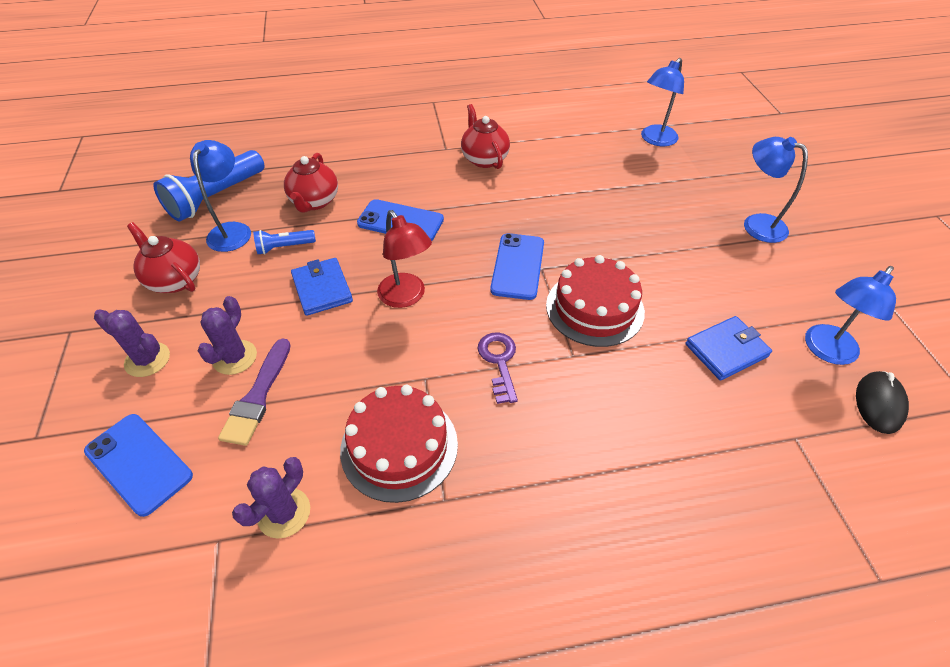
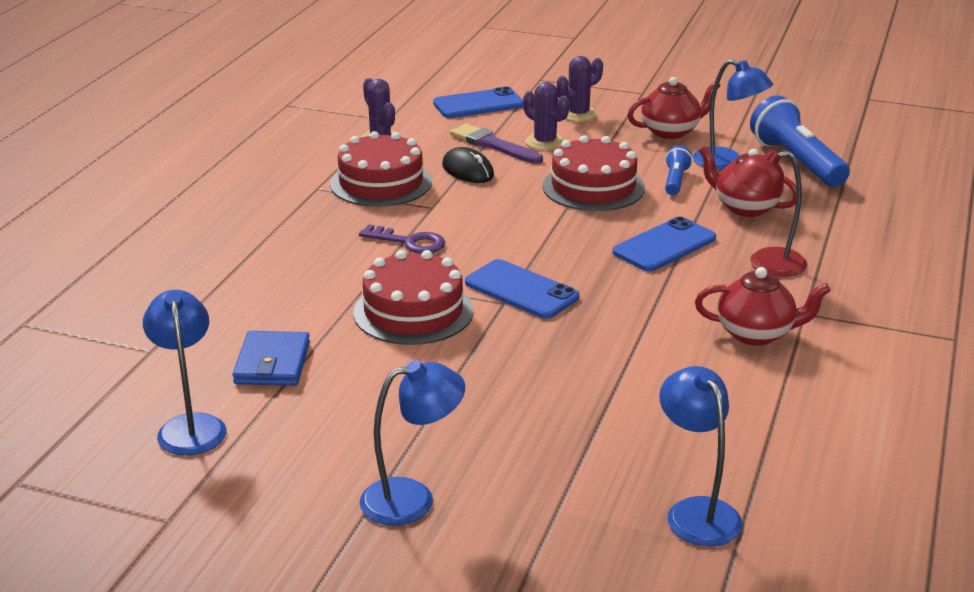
camera: 120 degrees right, 20 degrees down
(322, 289) = (593, 187): blue wallet -> red cake
(406, 297) = (539, 221): red lamp -> red lamp (765, 263)
(879, 403) = (106, 420): black mouse -> black mouse (468, 170)

